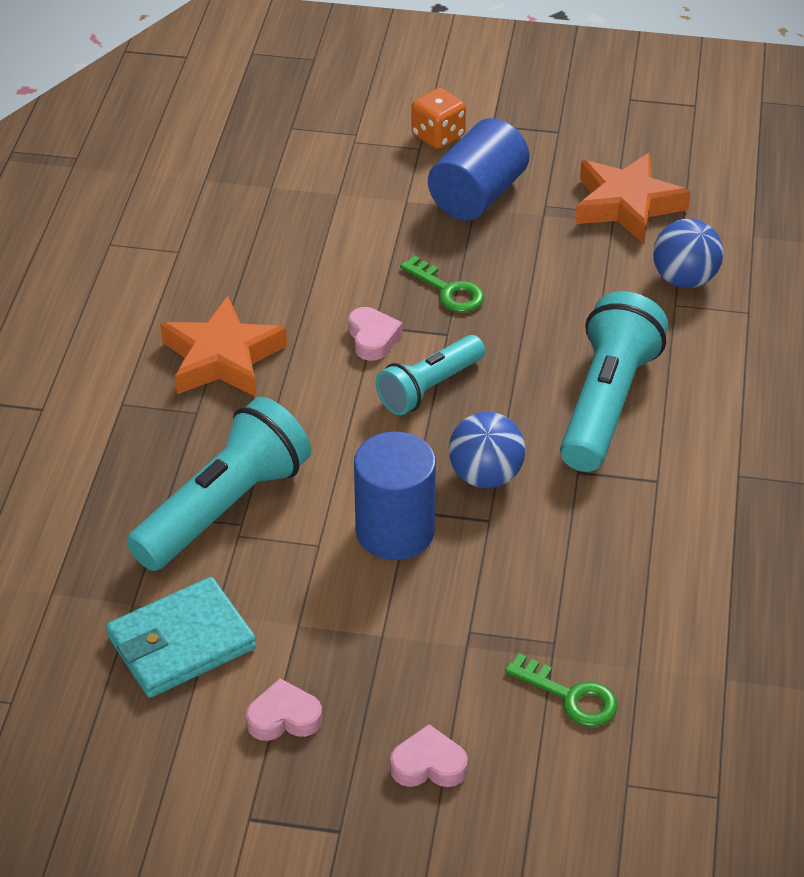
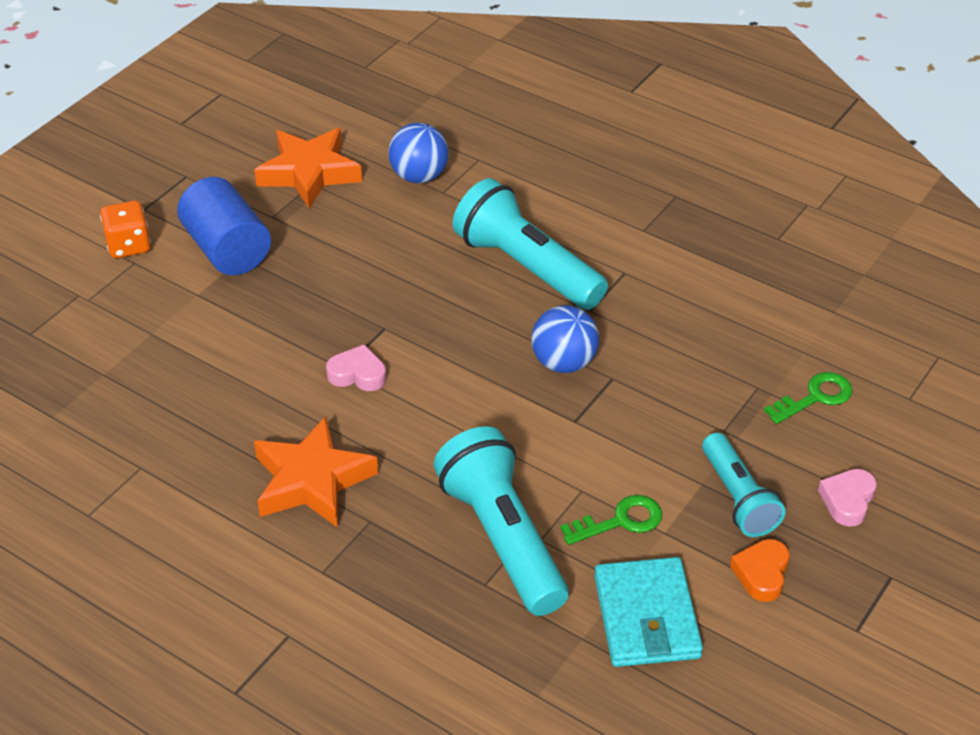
camera: 65 degrees left, 0 degrees up
(284, 718) = (761, 573): pink heart -> orange heart
(395, 531) = (593, 437): blue cylinder -> none
(429, 388) = (442, 360): turquoise flashlight -> turquoise flashlight (738, 498)
(447, 290) = (332, 308): green key -> green key (620, 521)

